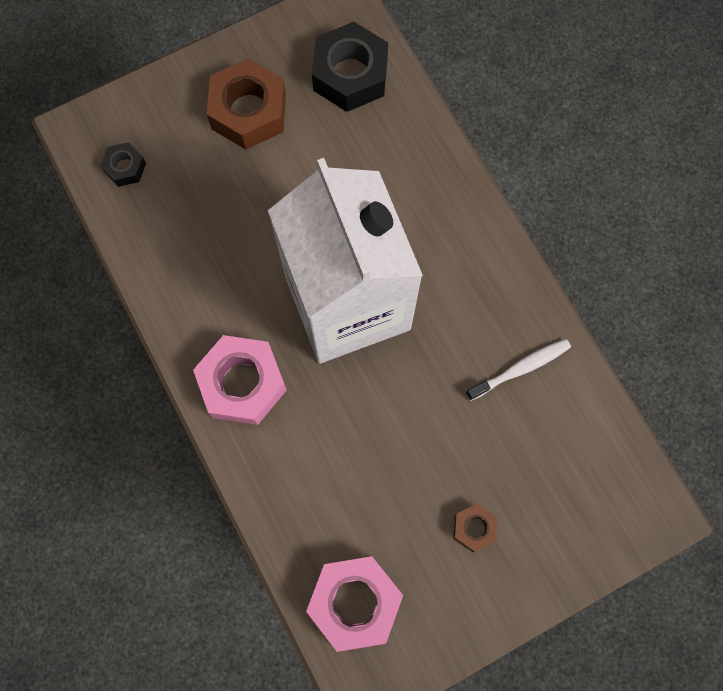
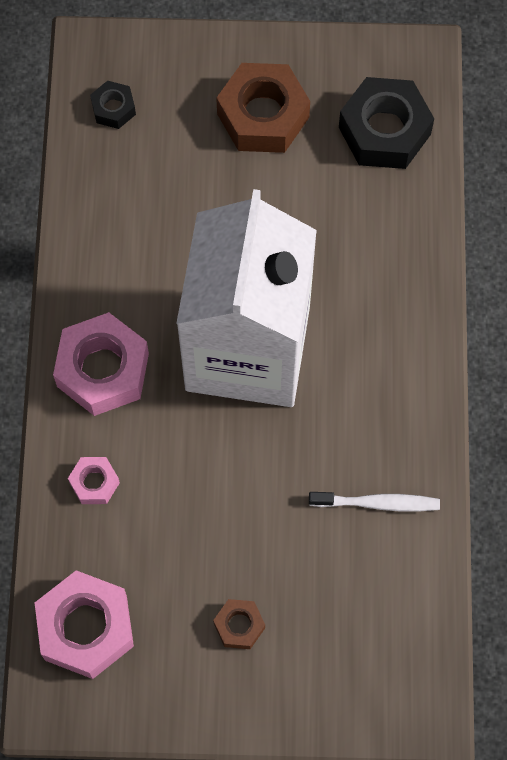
camera: 30 degrees right, 5 degrees down
(290, 479) = (94, 483): none -> pink nut

